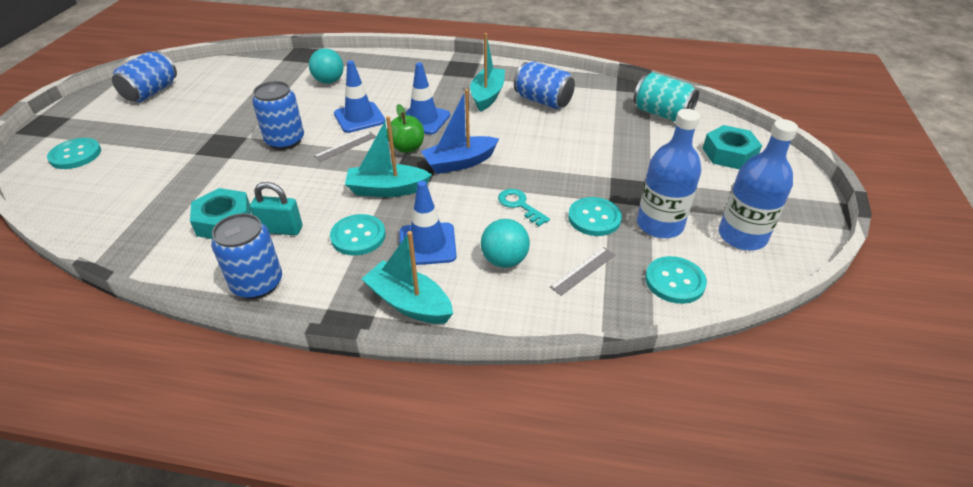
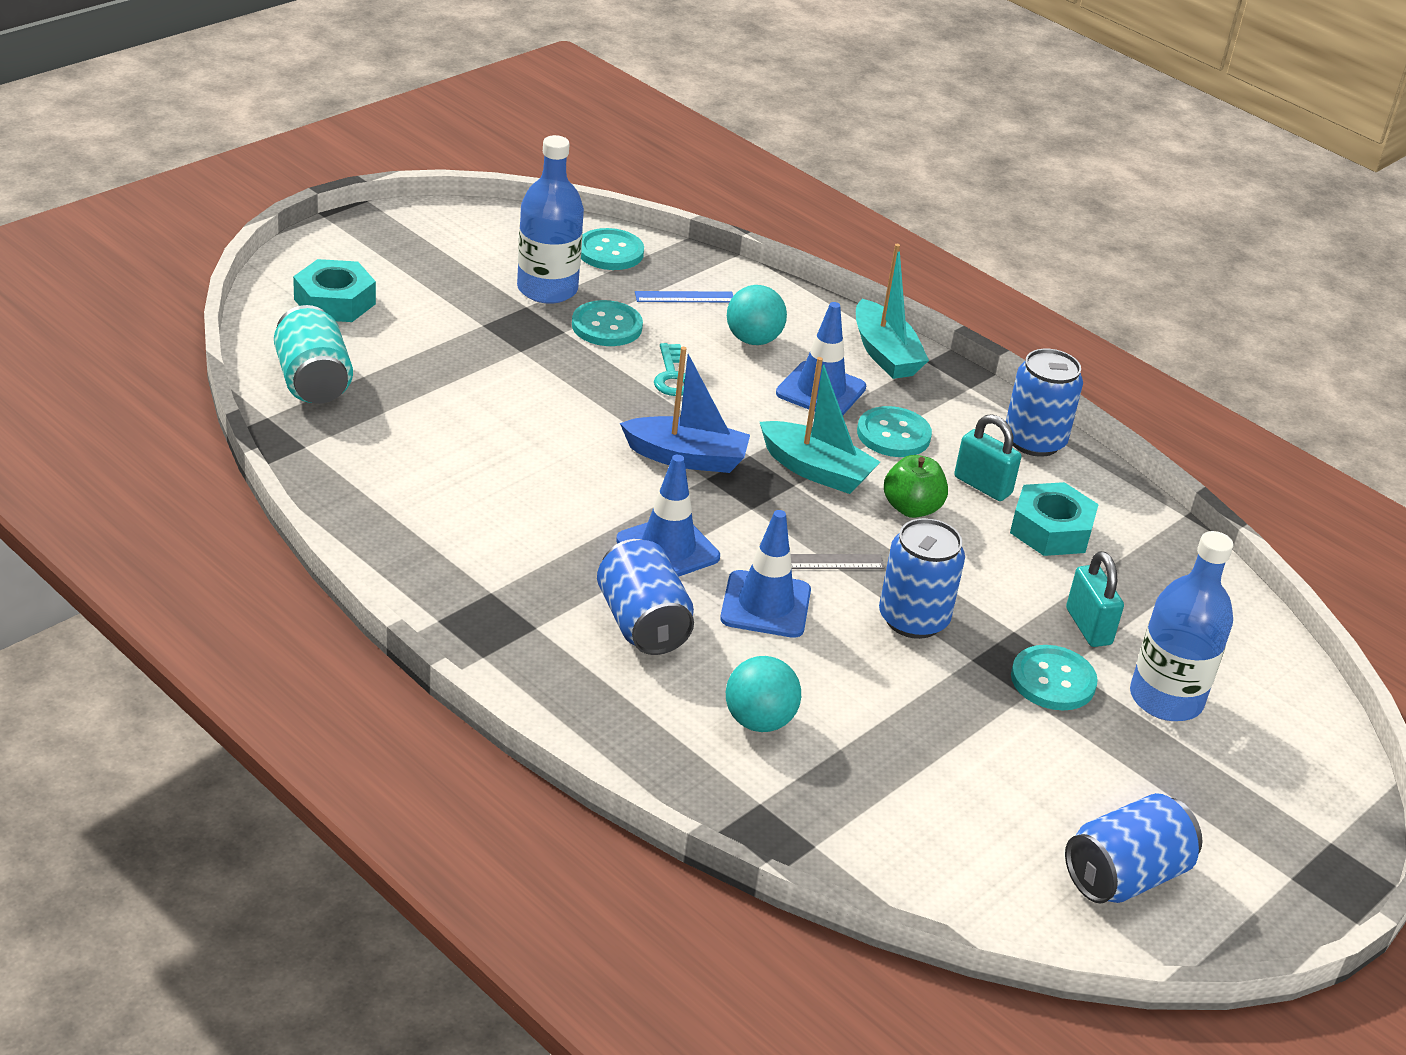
camera: 150 degrees left, 5 degrees down
(75, 155) = (1269, 762): turquoise button -> turquoise button (1053, 680)
(186, 176) = (1088, 627): none -> turquoise padlock
(407, 148) = (737, 515): green apple -> green apple (911, 508)
(487, 96) = (517, 540): turquoise boat -> none
(543, 101) = (445, 486): blue can -> blue can (642, 623)
(583, 270) = (684, 297): grey ruler -> blue ruler
(742, 236) = (483, 244): blue bottle -> blue bottle (1166, 699)

